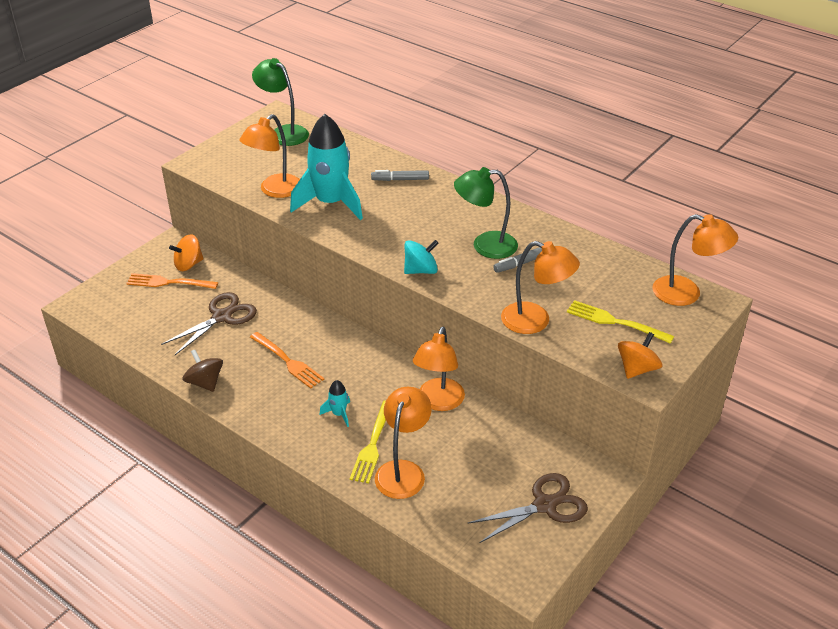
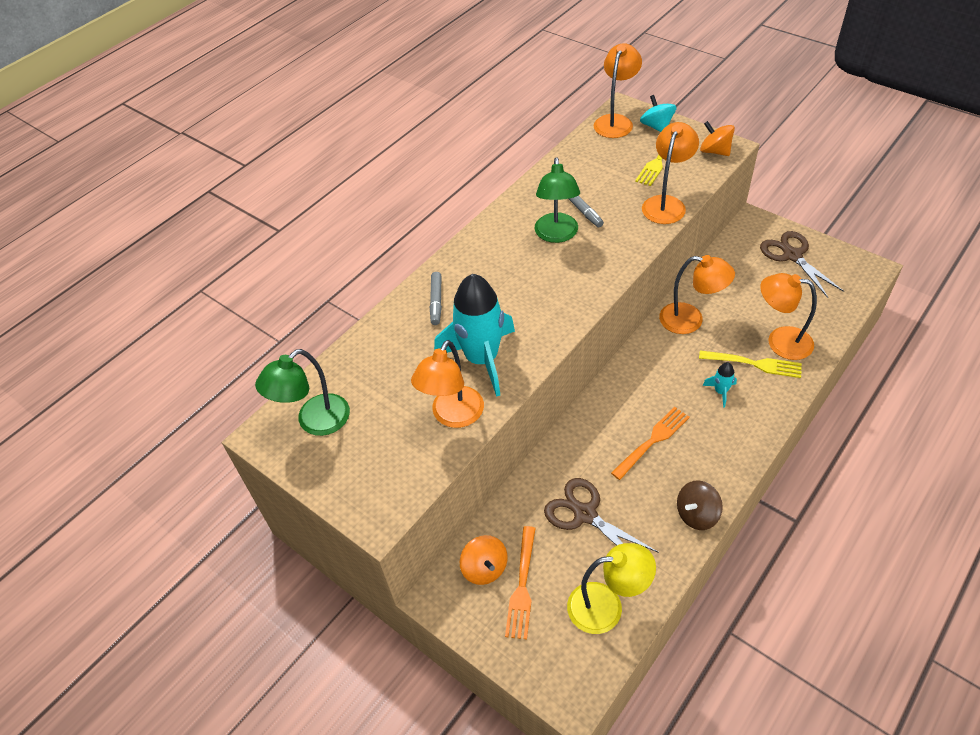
camera: 85 degrees left, 10 degrees up
(138, 325) = (606, 606): none -> yellow lamp
(275, 190) = (453, 416): orange lamp -> orange lamp turned 75 degrees clockwise
(421, 270) = (601, 279): turquoise spinning top -> turquoise spinning top (656, 126)

